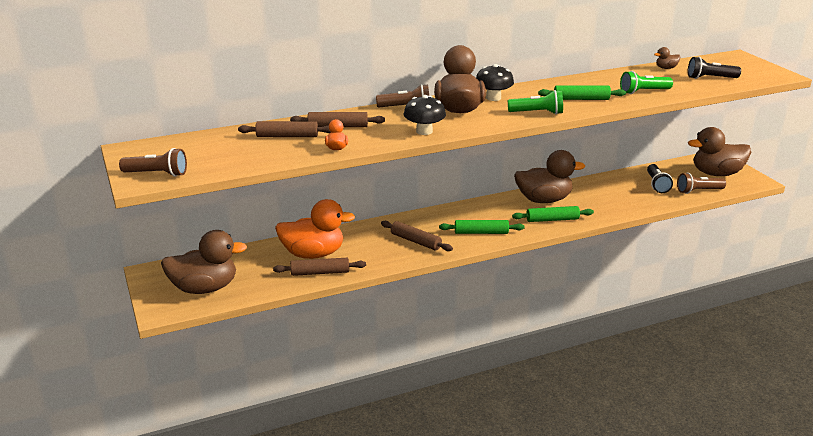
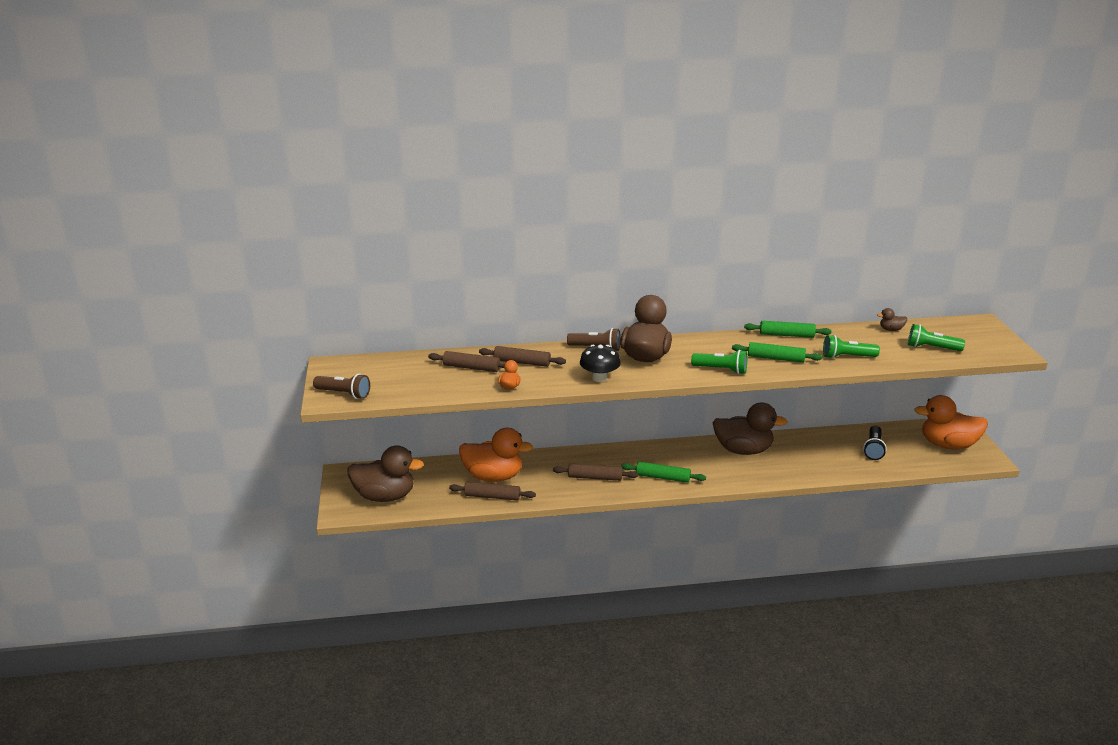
camera: 15 degrees right, 0 degrees up
(416, 241) = (595, 477): brown rolling pin -> brown rolling pin turned 45 degrees counterclockwise
(493, 98) = (687, 346): black mushroom -> none
(552, 220) = (741, 473): green rolling pin -> green rolling pin (786, 335)
(698, 191) = (916, 462): brown flashlight -> none
(710, 78) = (931, 348): black flashlight -> green flashlight
(716, 173) = (948, 445): brown duck -> orange duck

